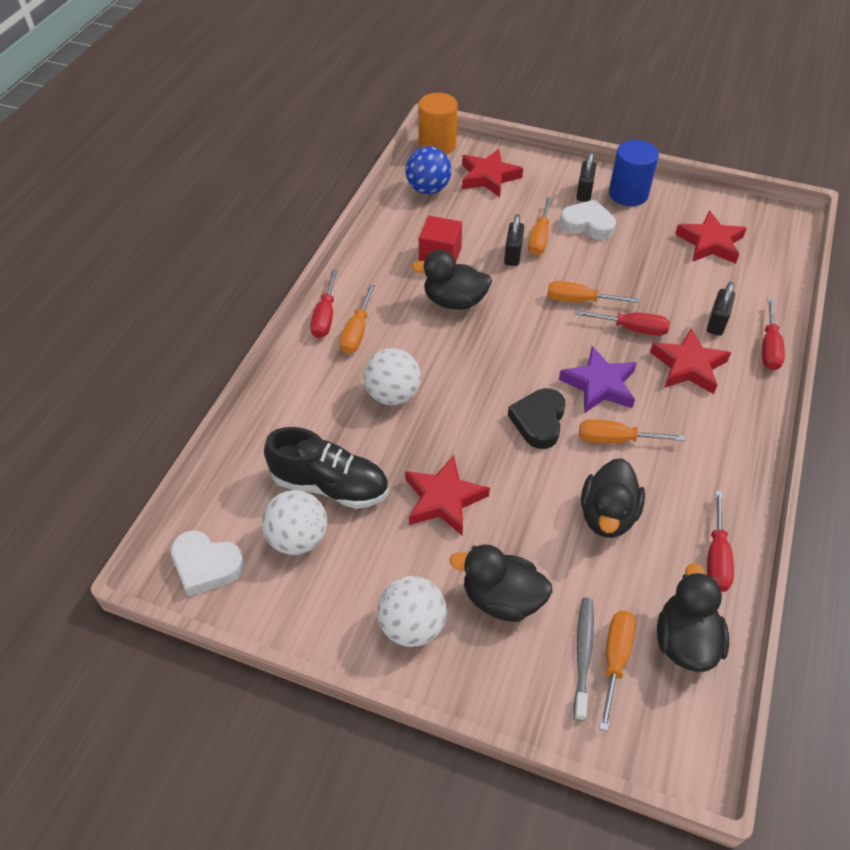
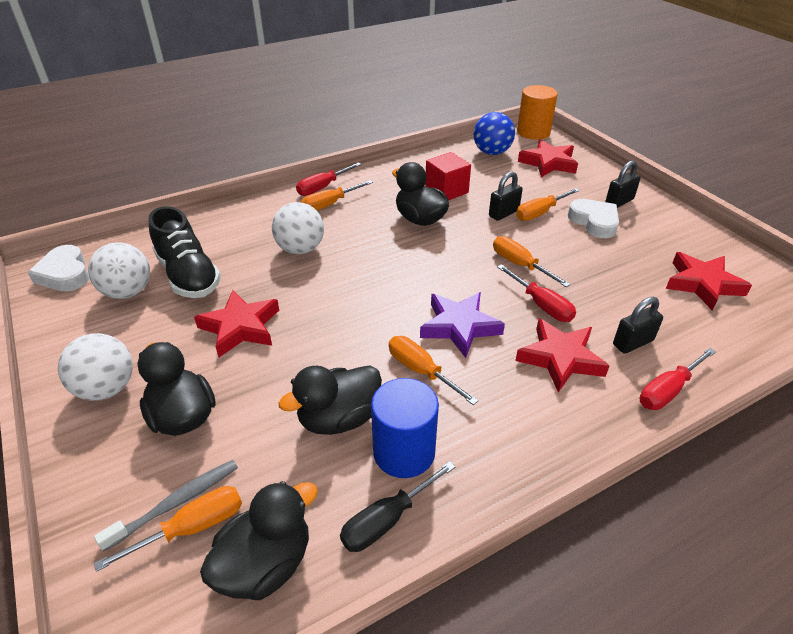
camera: 40 degrees right, 10 degrees down
(538, 421) = (376, 322): black heart -> none
(628, 194) = (660, 219): blue cylinder -> blue cylinder (404, 452)
(716, 556) = (387, 519): red screwdriver -> black screwdriver

